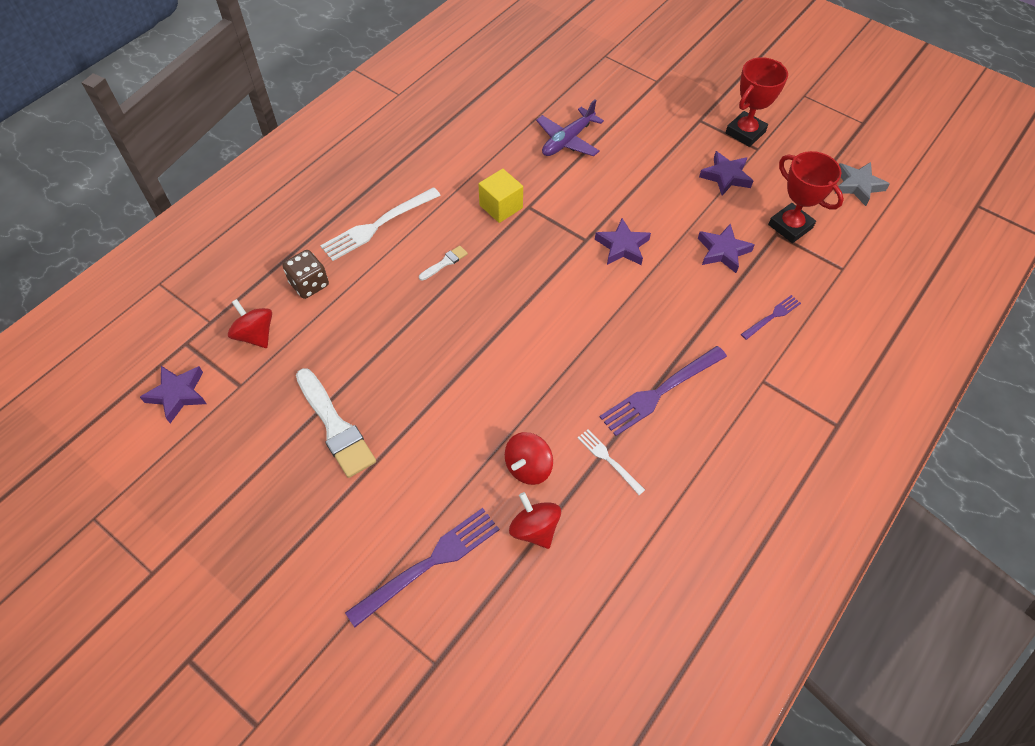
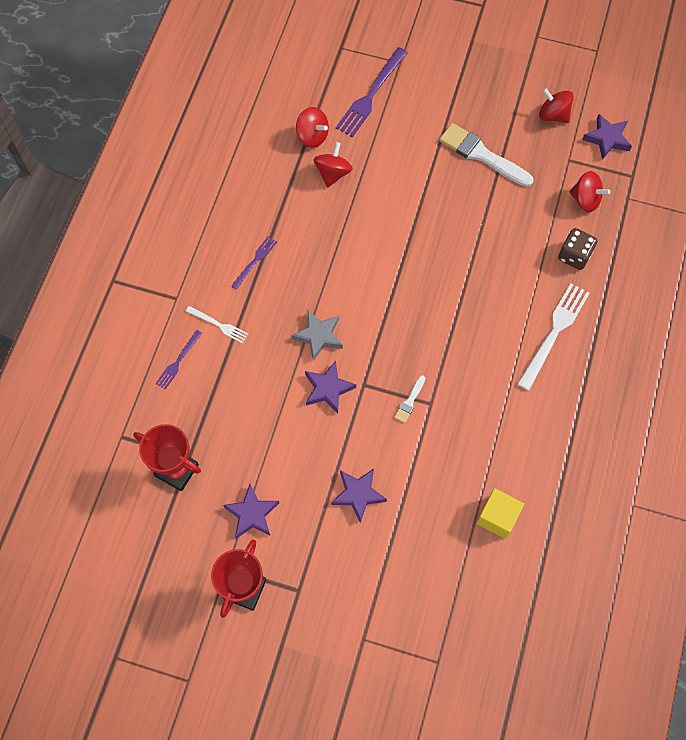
camera: 160 degrees right, 10 degrees up
(216, 447) = (553, 115): none -> red spinning top
(445, 263) = (475, 316): white brush -> white brush (409, 401)
(501, 206) = (456, 394): yellow cube -> yellow cube (497, 517)
(567, 140) = (427, 504): purple plane -> none
(608, 460) = (278, 197): white fork -> white fork (219, 325)
(660, 392) = (255, 261): purple fork -> purple fork, size x0.54
(723, 251) = (235, 416): purple star -> purple star (358, 494)
(857, 185) = (115, 552): grey star -> grey star (318, 336)

